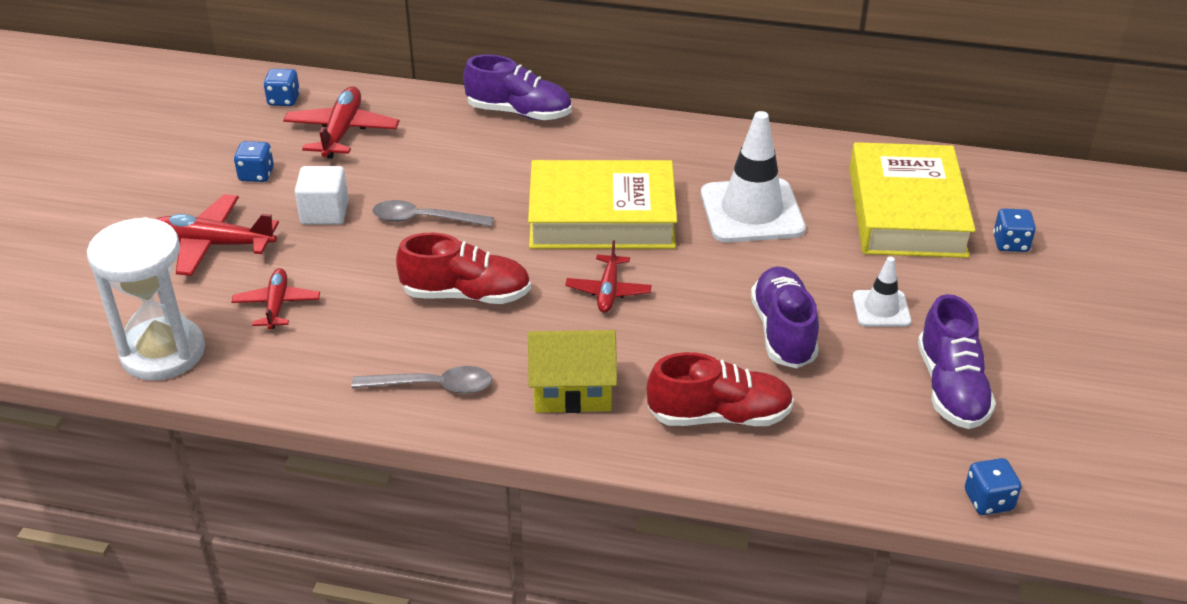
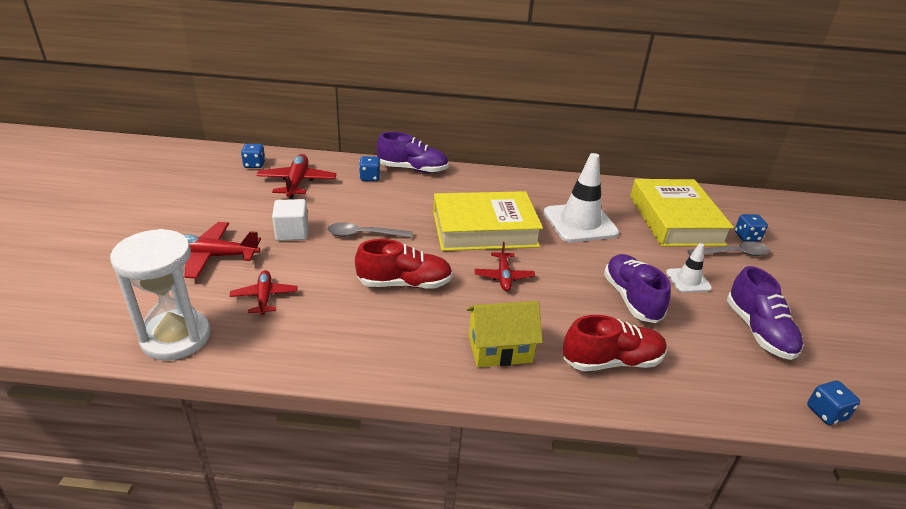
camera: 10 degrees left, 5 degrees down
(256, 175) = (240, 210): blue dice -> blue dice (370, 177)
(433, 386) = (394, 351): grey spoon -> grey spoon (733, 254)

